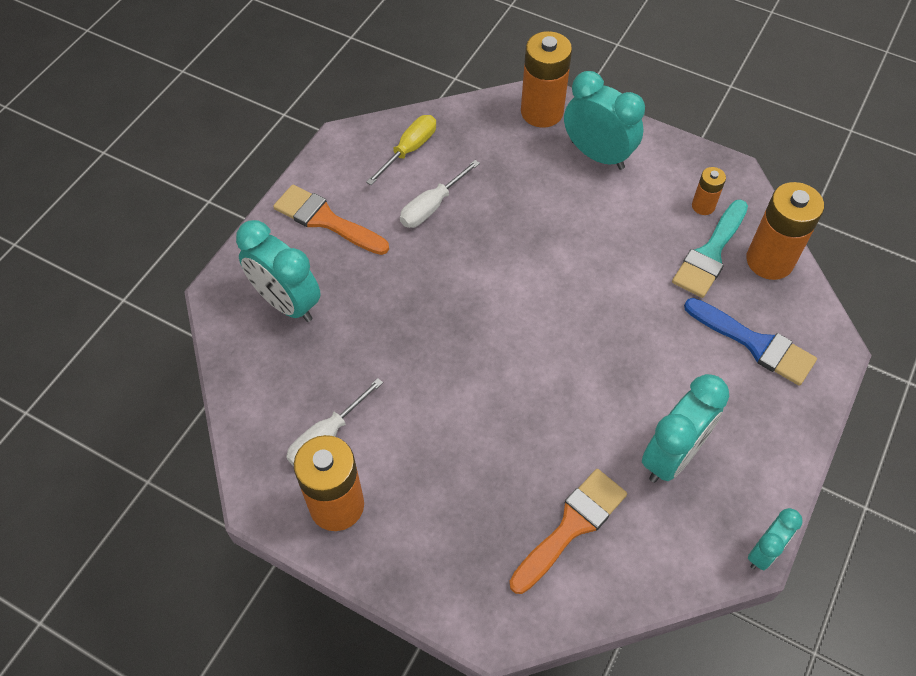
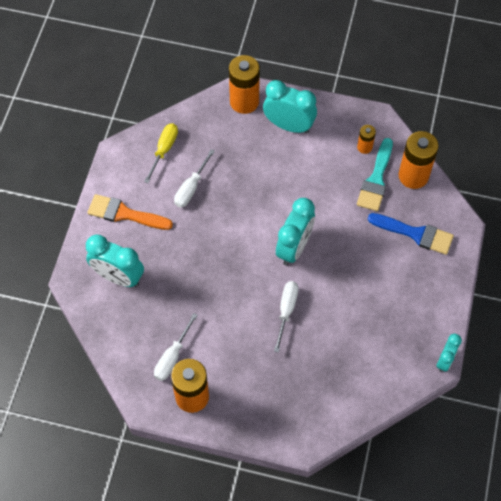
camera: 15 degrees left, 5 degrees up
(523, 410) = (286, 310): none -> white screwdriver
(571, 526) = (333, 373): orange brush -> none
(672, 456) = (381, 316): turquoise clock -> turquoise clock (294, 247)

